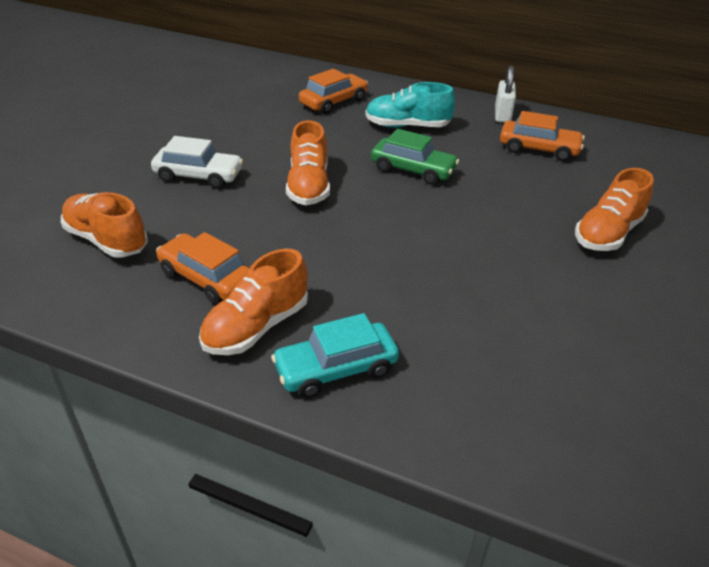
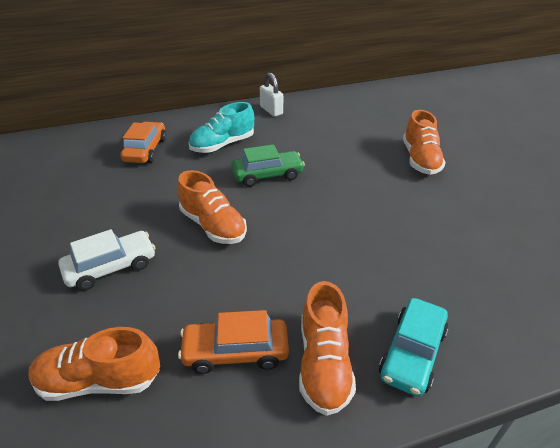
camera: 40 degrees left, 0 degrees up
(538, 149) = (320, 124): orange car -> none

